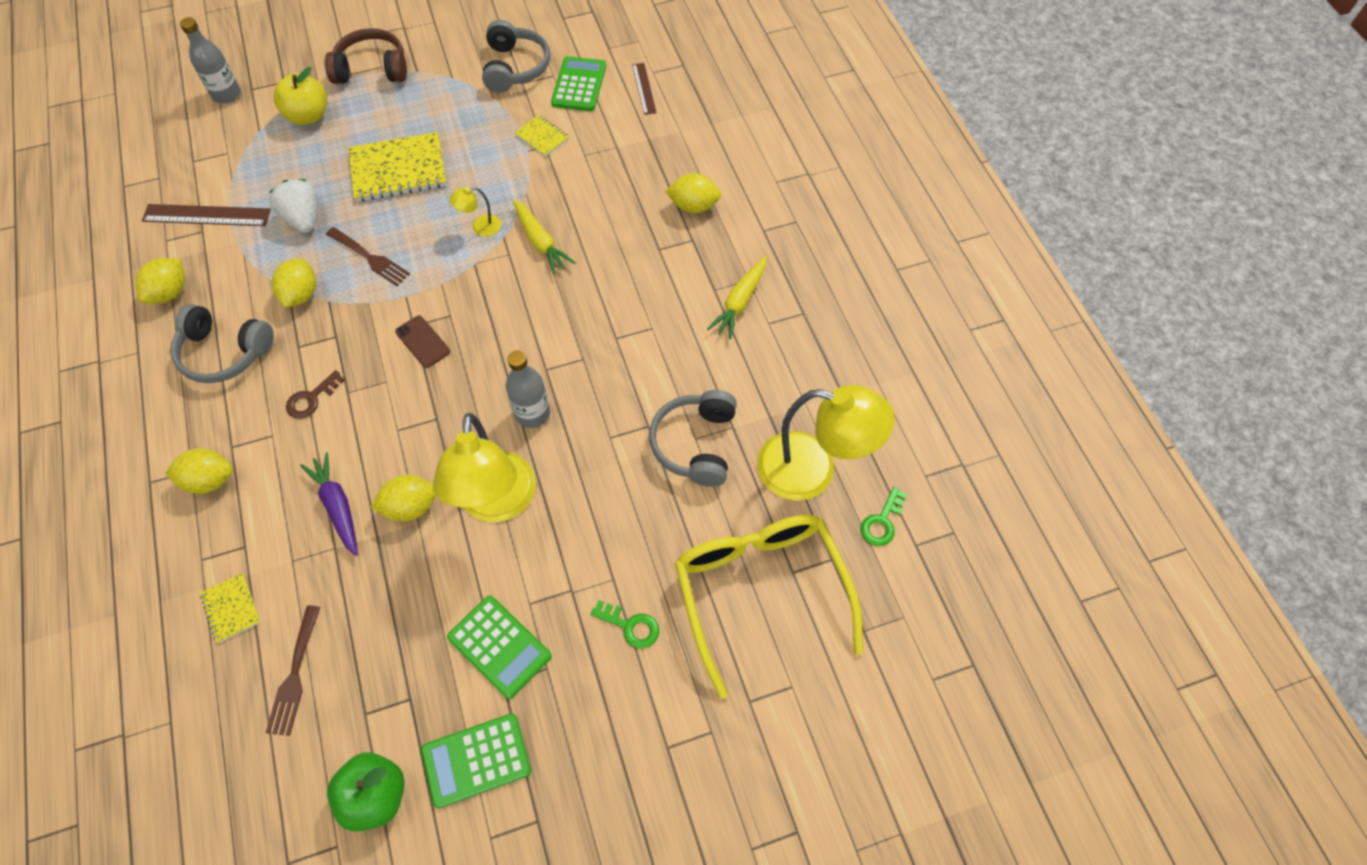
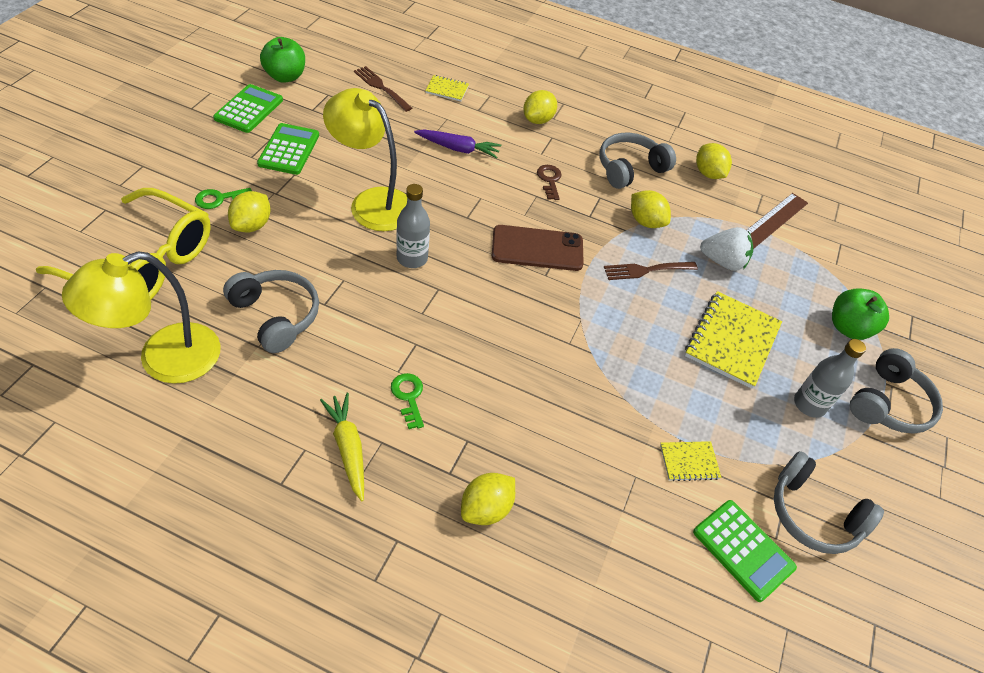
camera: 125 degrees right, 10 degrees down
(226, 95) = (914, 298): grey bottle -> grey bottle (809, 404)
(308, 116) = (848, 328): yellow apple -> green apple
(372, 69) = (888, 403): brown headphones -> grey headphones
(410, 507) = (419, 171): yellow lemon -> yellow lemon (252, 225)
(423, 341) = (537, 249): brown phone -> brown phone, size x1.76
(480, 227) = (616, 346): yellow lamp -> none
(499, 647) = (289, 150): green calculator -> green calculator turned 105 degrees clockwise
(540, 242) = (561, 370): yellow carrot -> none
(644, 88) = (689, 607): brown ruler -> none
(882, 522) = (74, 361): green key -> green key (408, 397)

